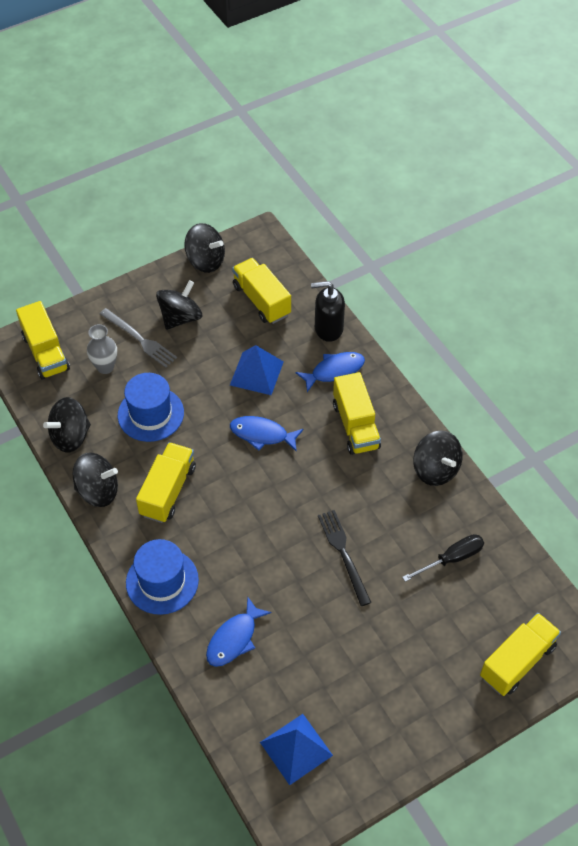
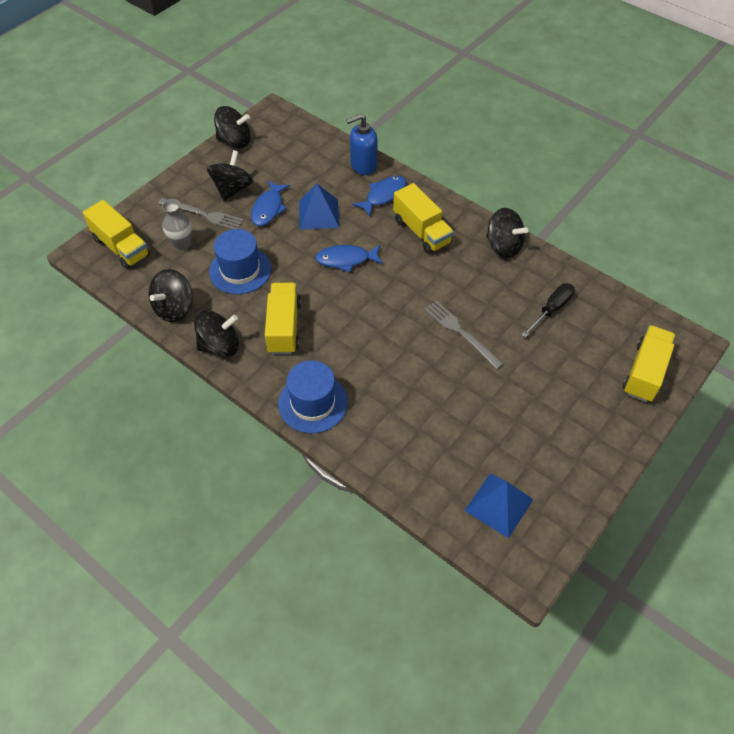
camera: 20 degrees left, 0 degrees up
(234, 639) = (400, 430): blue fish -> blue fish (268, 208)
(261, 300) = (297, 159): yellow truck -> none
(328, 328) = (363, 165): black soap dispenser -> blue soap dispenser
(343, 554) = (461, 332): black fork -> grey fork

